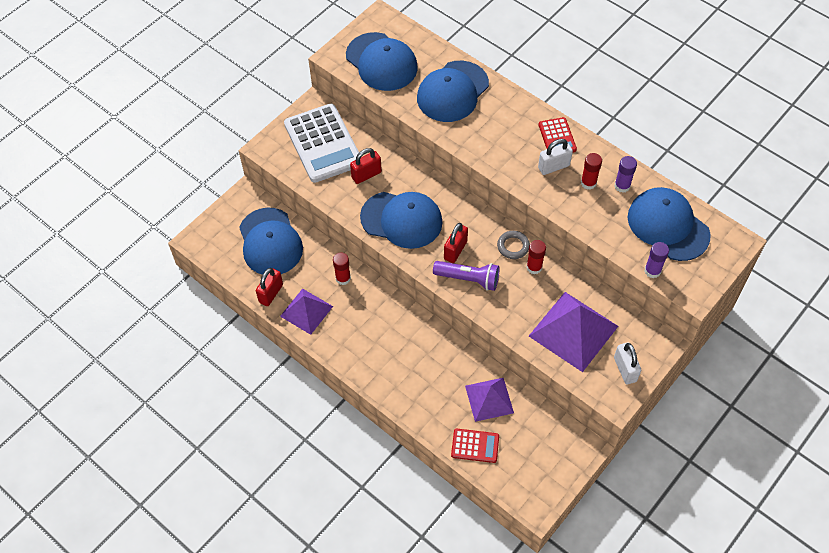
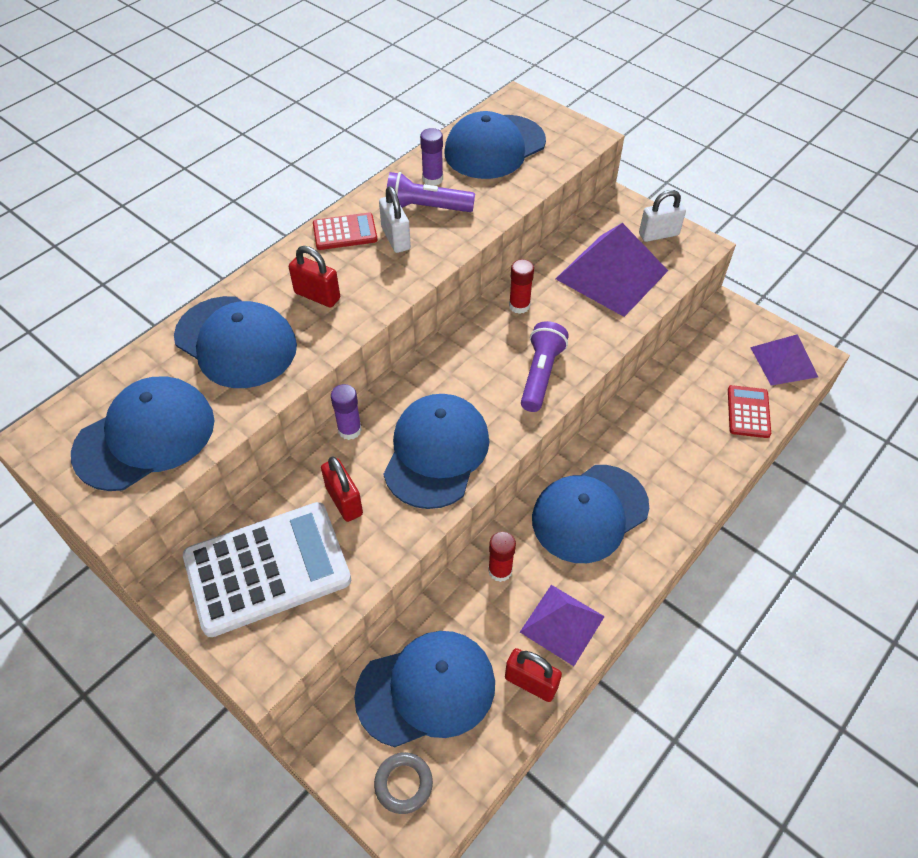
camera: 90 degrees left, 5 degrees down
(384, 331) = (589, 513): none -> blue cap
(455, 250) = (493, 388): red padlock -> red padlock (317, 296)
(489, 399) = (680, 395): purple pyramid -> purple pyramid (783, 362)
(513, 246) = (486, 325): grey ring -> grey ring (403, 784)
(588, 183) = (426, 208): red glue stick -> purple flashlight
(652, 271) = (560, 164): purple glue stick -> purple glue stick (349, 430)

